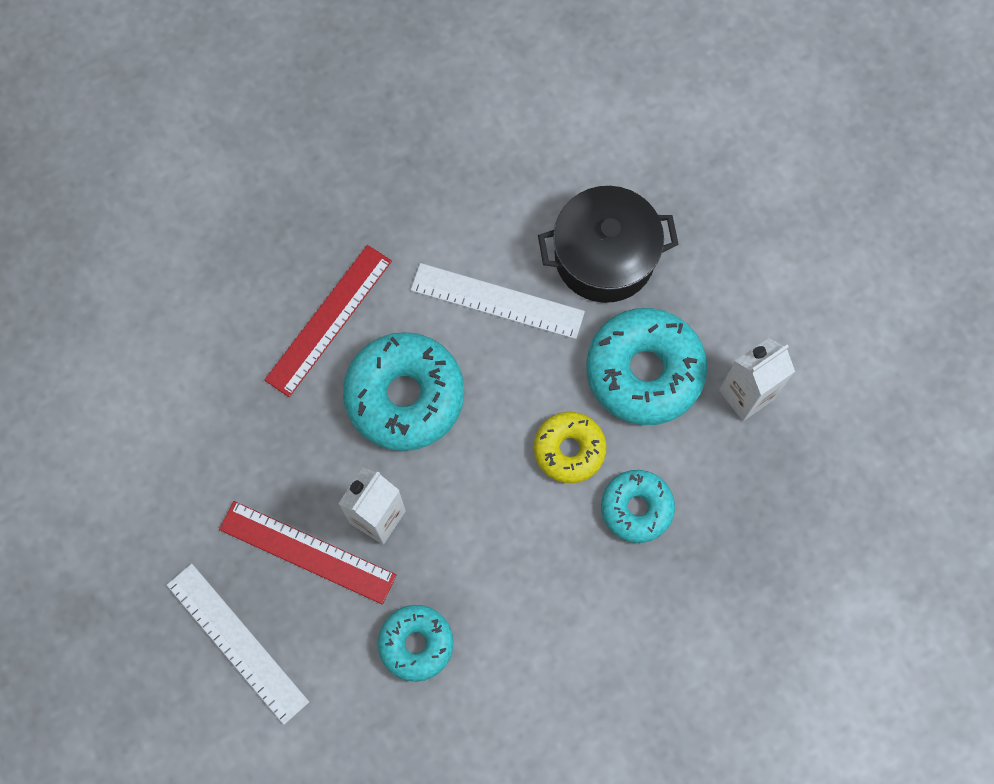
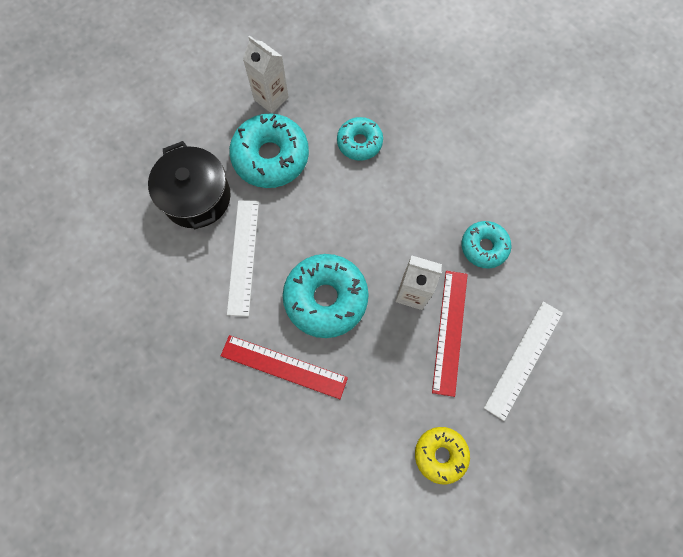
camera: 105 degrees left, 0 degrees up
(569, 450) = (334, 188): yellow donut -> yellow donut (440, 454)

